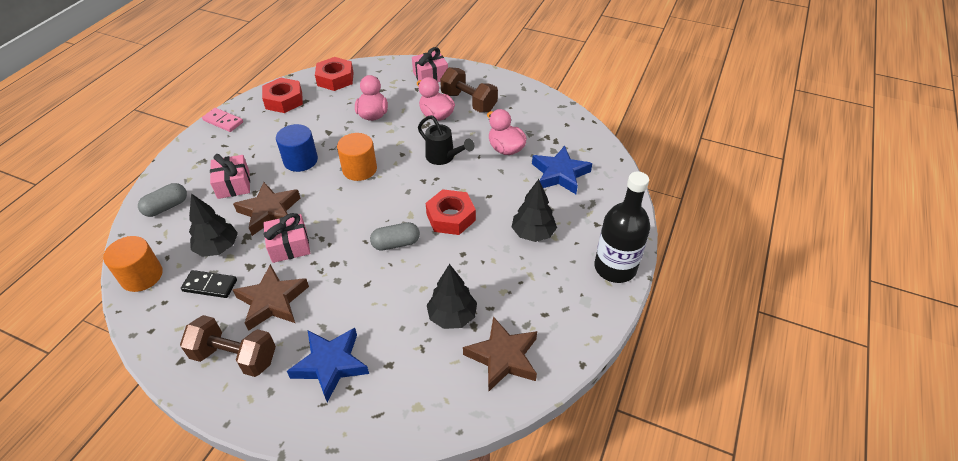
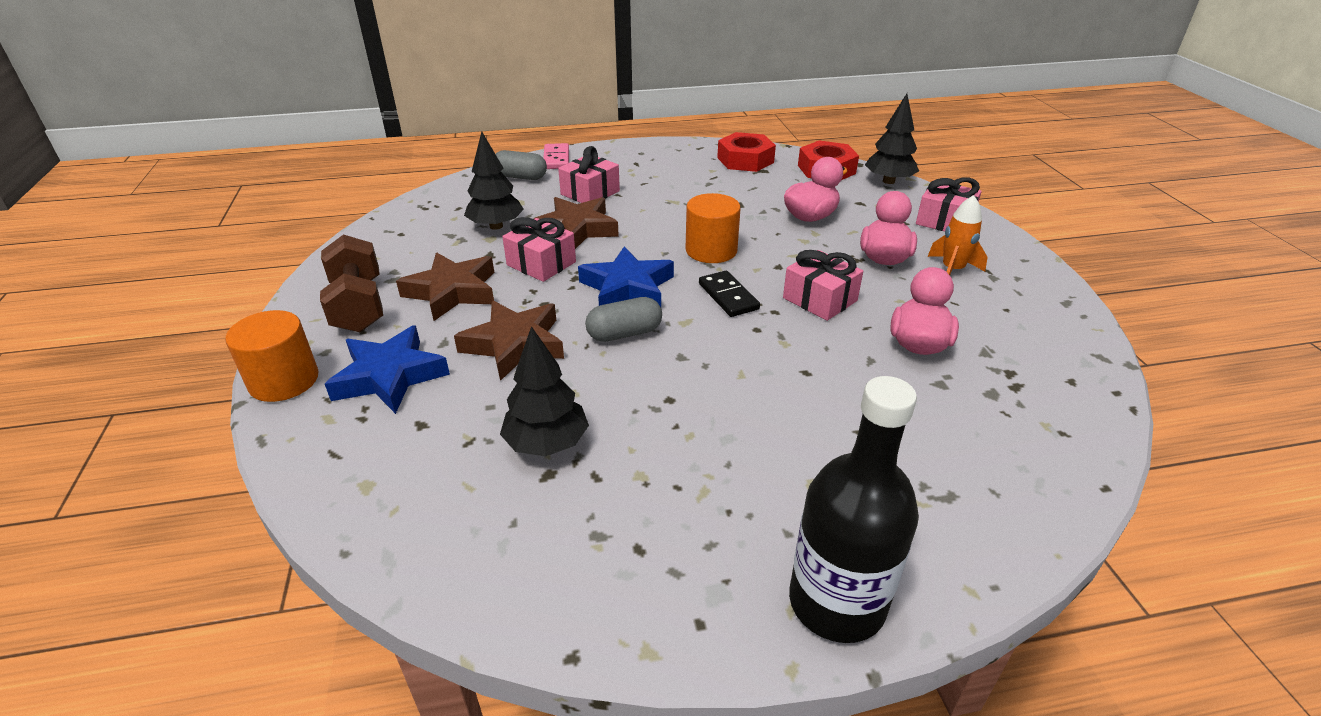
camera: 55 degrees right, 10 degrees down
(142, 276) = (423, 207): orange cylinder -> orange cylinder (284, 381)
(210, 285) = (442, 246): black domino -> black domino (728, 296)
(223, 121) = (667, 147): pink domino -> pink domino (556, 159)
(300, 160) = (673, 210): blue cylinder -> none
(396, 243) = (624, 333): grey capsule -> grey capsule turned 60 degrees counterclockwise
(444, 157) = (819, 299): black watering can -> pink gift
(451, 217) = (722, 356): red nut -> none
(469, 102) = (952, 270): brown dumbbell -> orange rocket
(503, 357) = (512, 537): brown star -> brown star (514, 344)
(533, 233) = (789, 454): black tree -> black tree (888, 181)
(560, 174) = (953, 425): blue star -> blue star (627, 287)

